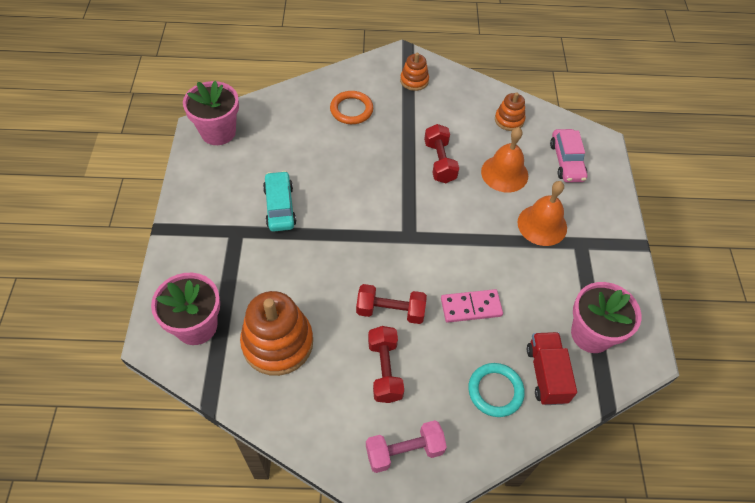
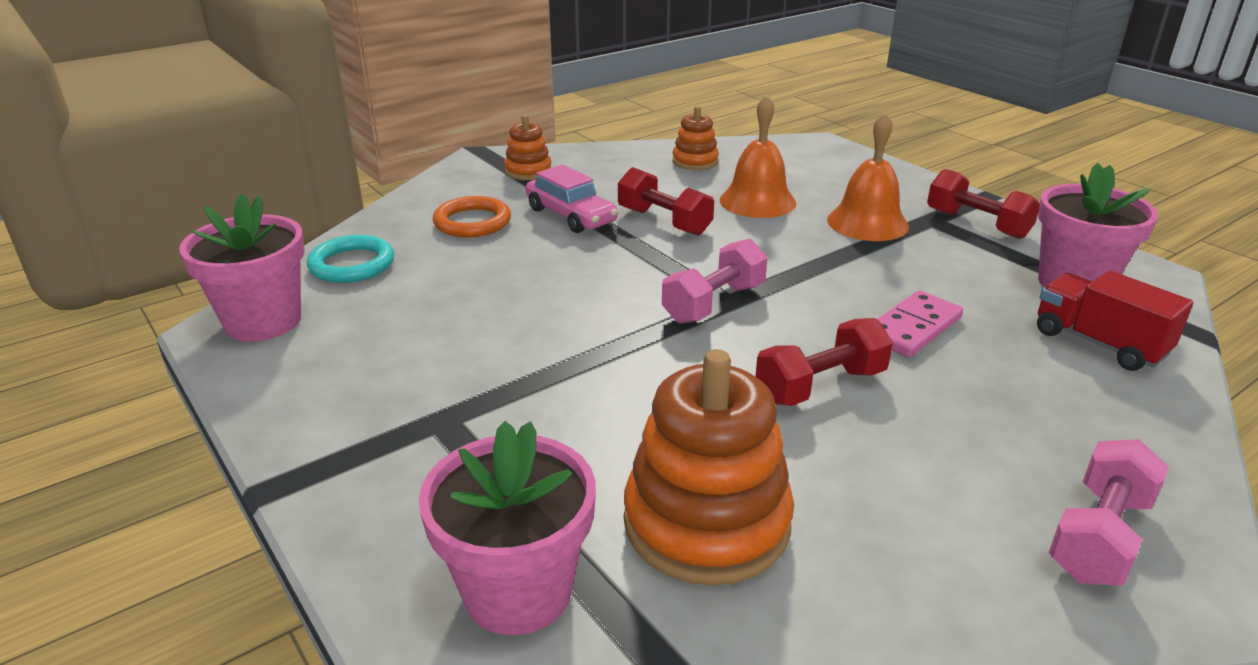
camera: 35 degrees left, 25 degrees down
(280, 206) = (485, 356): turquoise car -> none
(384, 370) = (916, 456): red dumbbell -> red dumbbell (977, 224)
(401, 234) = (714, 303): none -> pink dumbbell
(495, 391) = (1079, 392): turquoise ring -> turquoise ring (352, 264)
(566, 161) = (809, 168): pink car -> pink car (571, 216)

